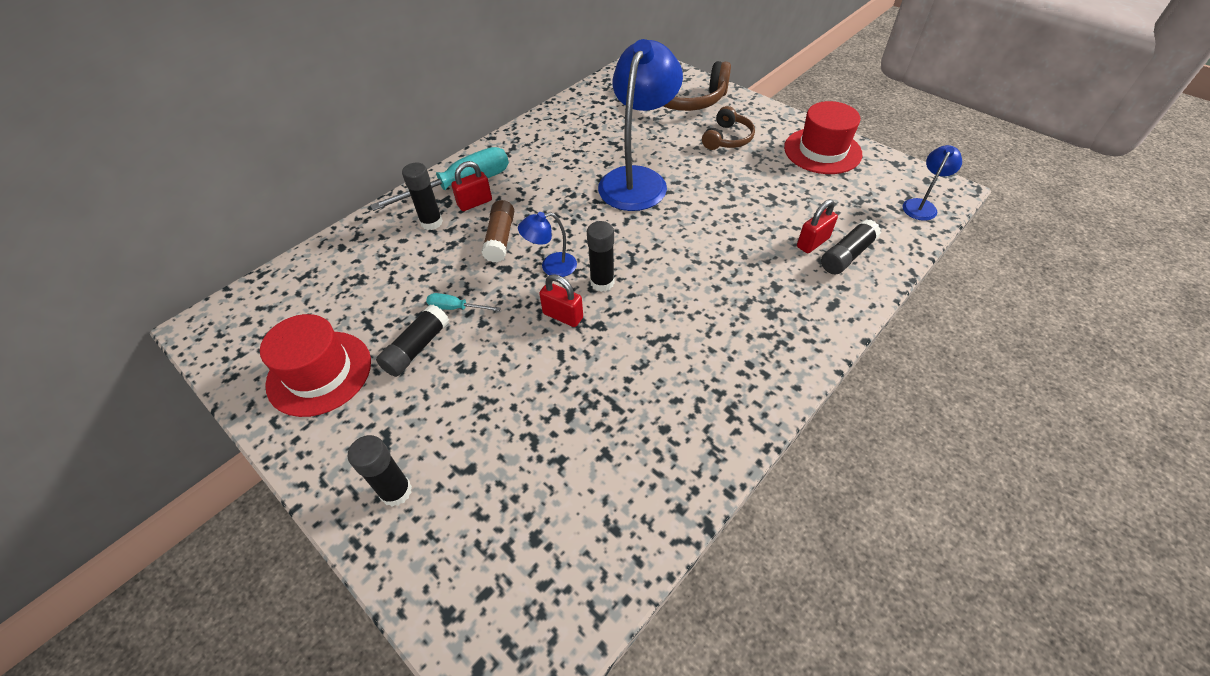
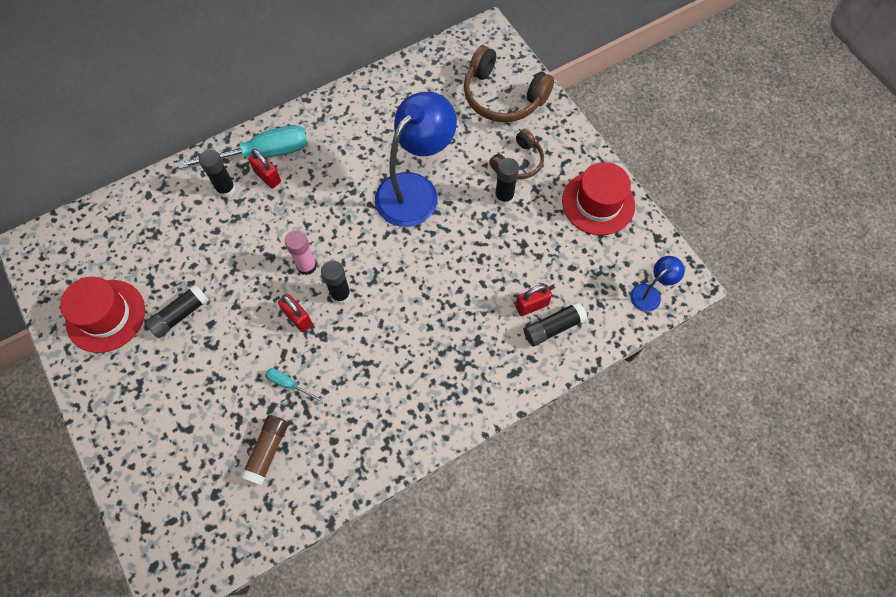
camera: 15 degrees right, 15 degrees up
(396, 491) = (135, 431): black glue stick -> black glue stick (504, 197)
(456, 308) = (219, 285): turquoise screwdriver -> turquoise screwdriver (289, 384)
(475, 203) = (267, 177): red padlock -> red padlock turned 60 degrees clockwise
(500, 239) = (276, 224): brown glue stick -> brown glue stick (267, 451)
(551, 266) = (306, 266): blue lamp -> pink glue stick

